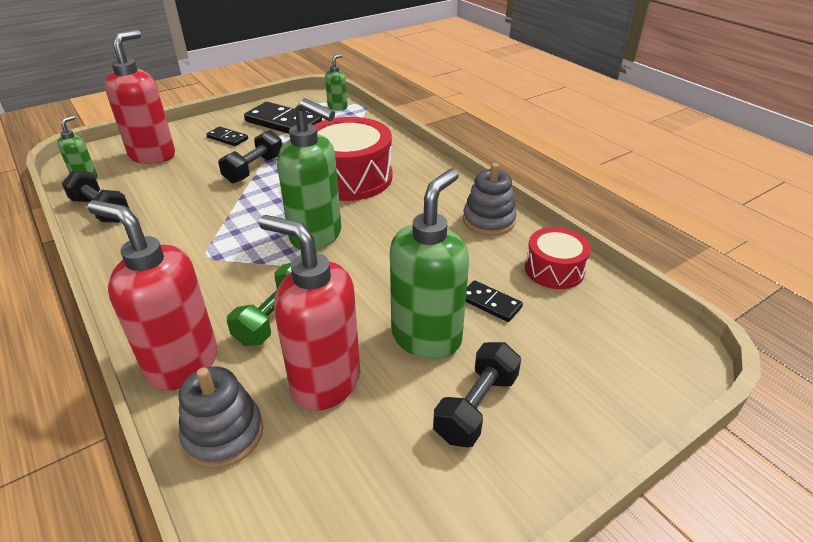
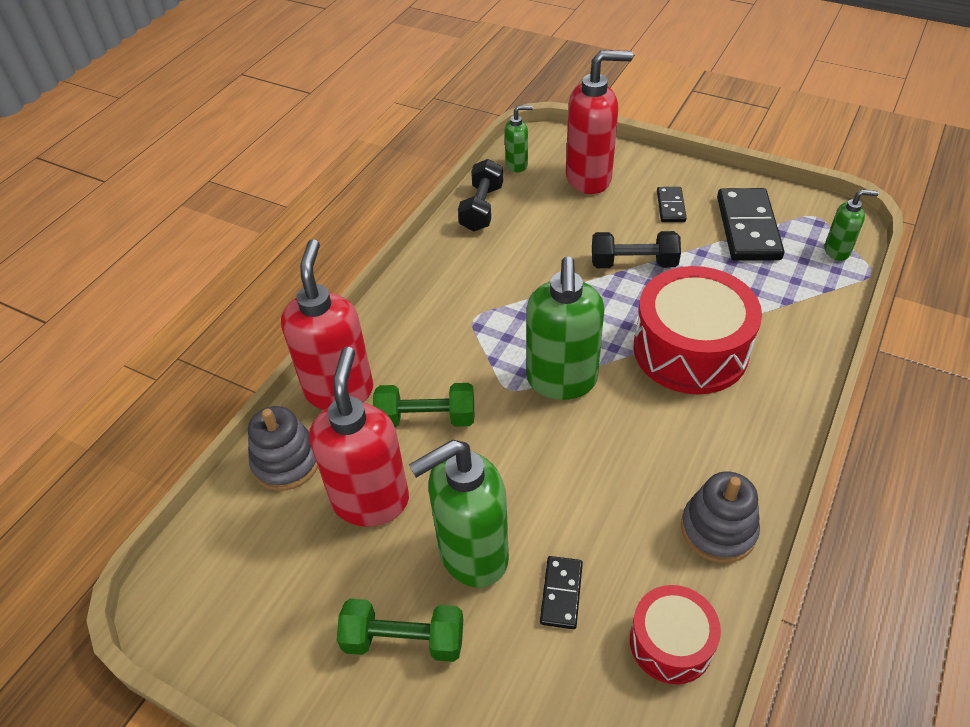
camera: 65 degrees right, 10 degrees up
(427, 337) = (472, 555): green soap dispenser -> green soap dispenser turned 150 degrees clockwise
(476, 406) = (404, 640): black dumbbell -> green dumbbell

